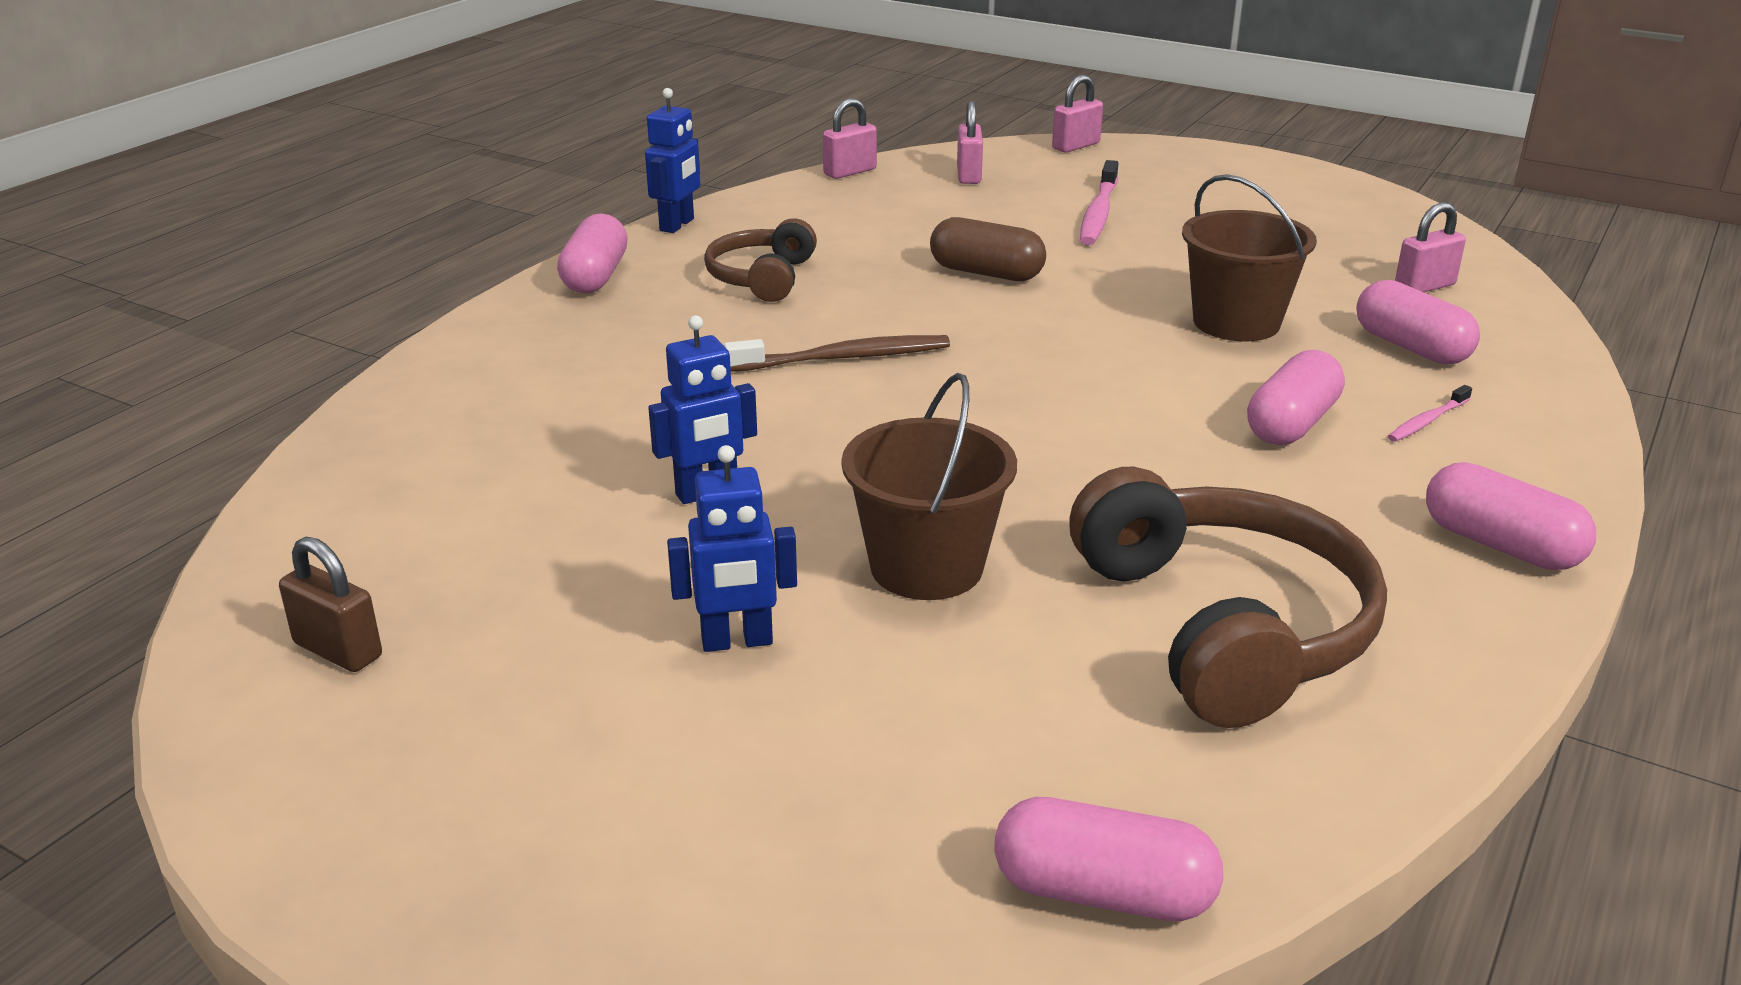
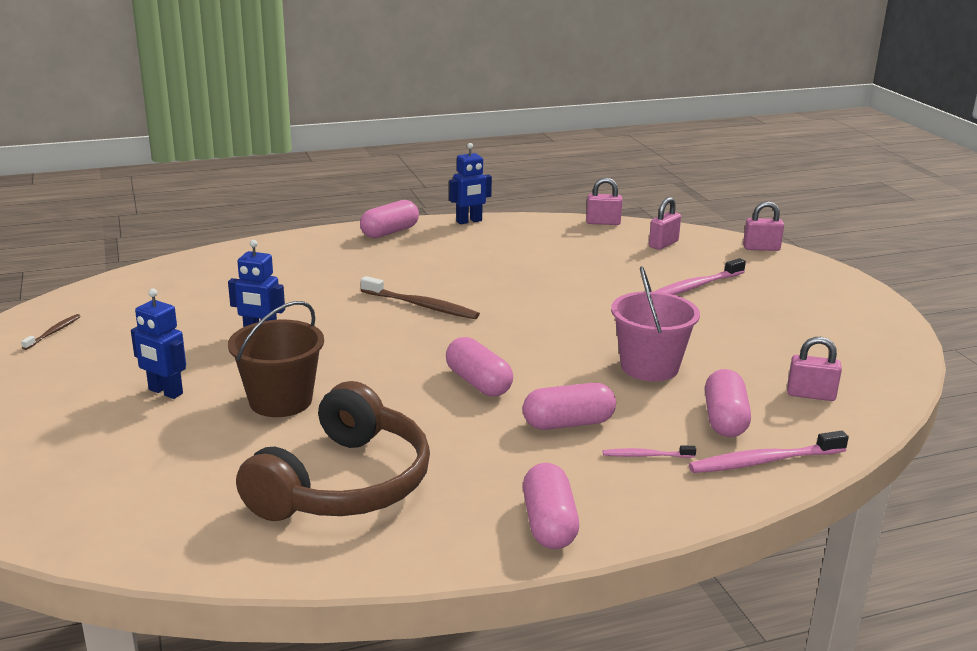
camera: 40 degrees right, 5 degrees down
(338, 650) = (53, 332): brown padlock -> brown toothbrush
(762, 278) = (458, 258): brown headphones -> none
(986, 273) = (568, 294): brown capsule -> none
(1103, 893) = (104, 539): pink capsule -> pink capsule (478, 383)
(1236, 322) = (649, 367): brown bucket -> pink bucket
(1524, 373) = (764, 461): none -> pink toothbrush

